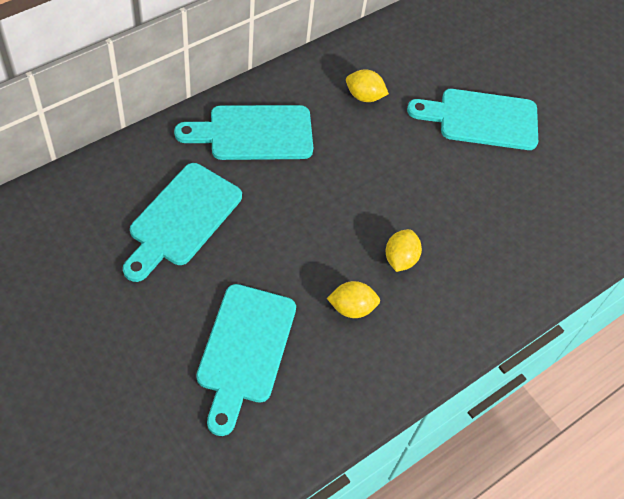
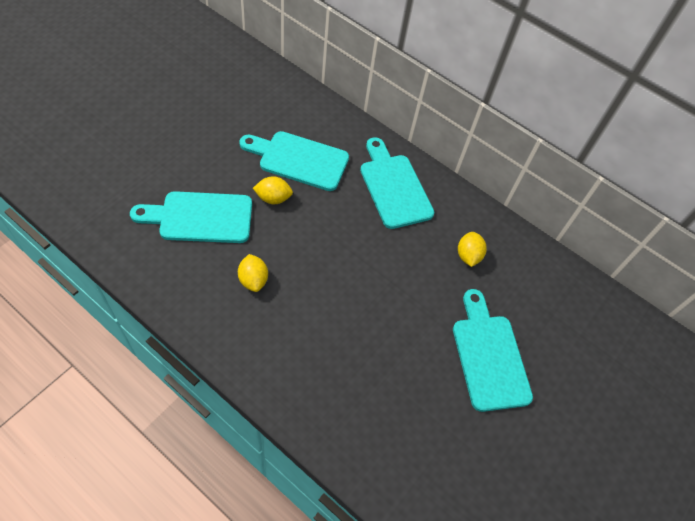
camera: 75 degrees right, 0 degrees up
(400, 259) = (310, 308): yellow lemon -> yellow lemon (273, 198)

